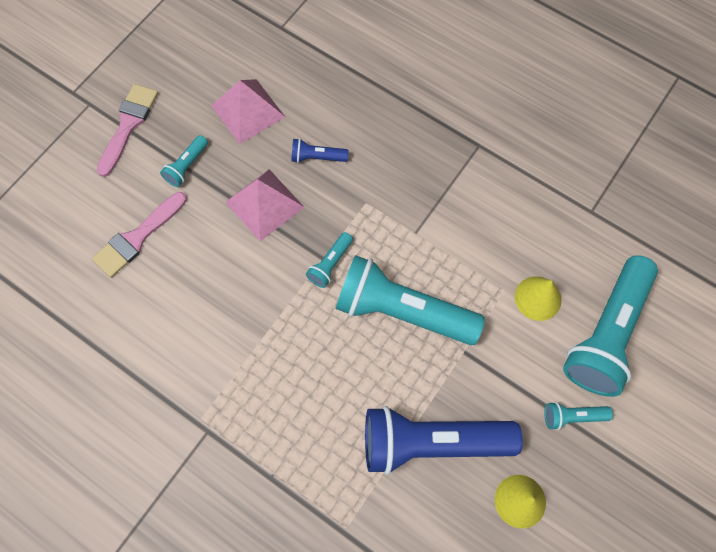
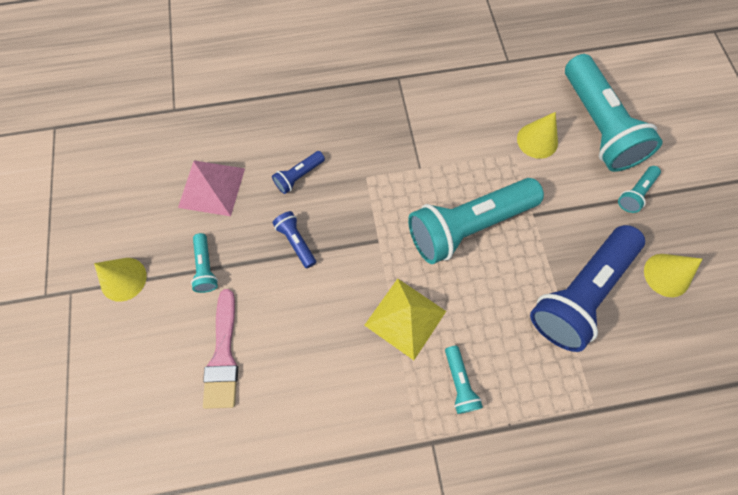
camera: 45 degrees left, 0 degrees up
(128, 125) = (123, 279): pink brush -> yellow cone
(264, 204) = (296, 241): pink pyramid -> blue flashlight
(281, 331) = (405, 318): none -> yellow pyramid
(330, 264) = (388, 240): turquoise flashlight -> turquoise flashlight (459, 383)

